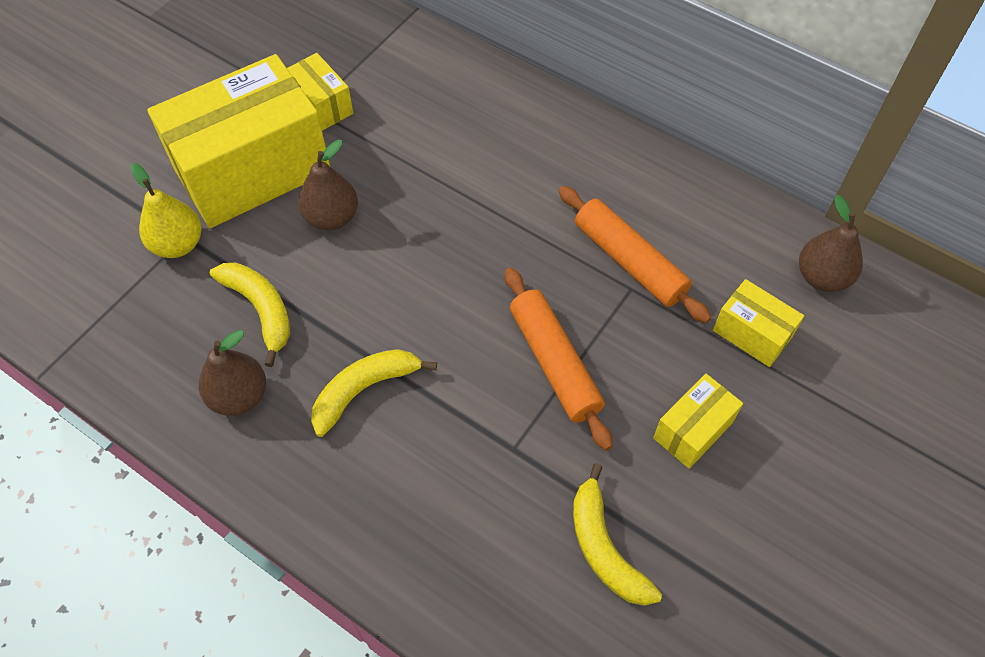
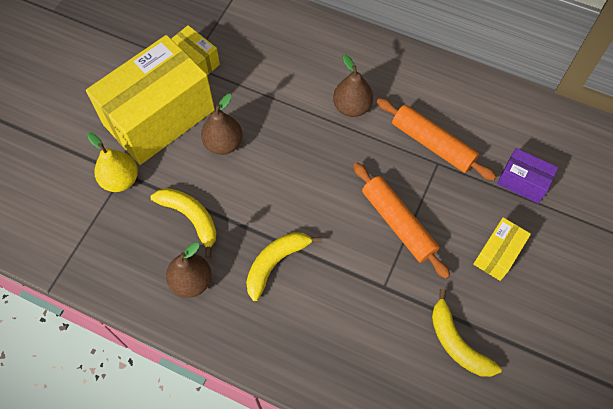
camera: 10 degrees left, 5 degrees up
(752, 334) = (522, 182): yellow box -> purple box
(822, 277) = (560, 135): brown pear -> brown pear (352, 107)

